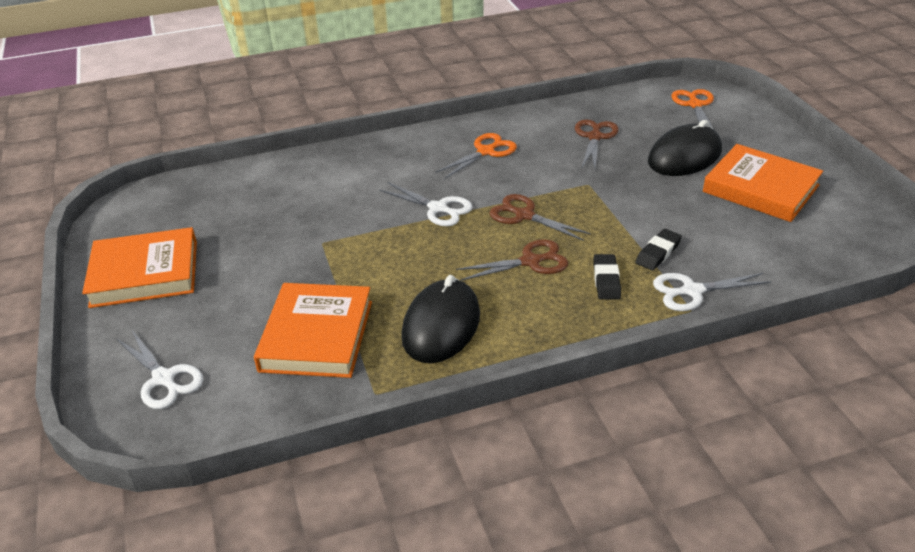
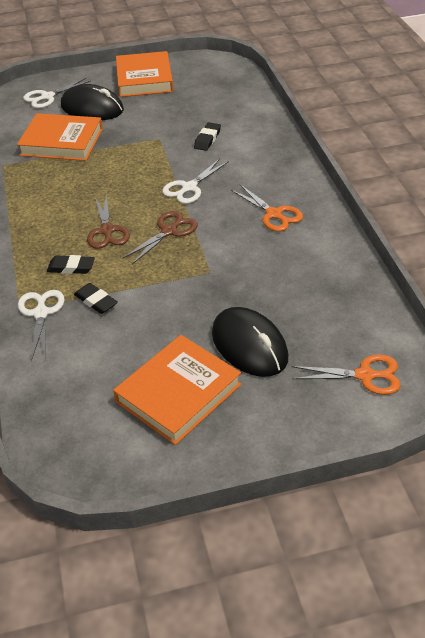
camera: 95 degrees right, 5 degrees up
(331, 203) = (207, 139): none -> black eraser
(441, 325) = (51, 188): black mouse -> black mouse (92, 108)
(594, 137) = (295, 285): brown scissors -> none

